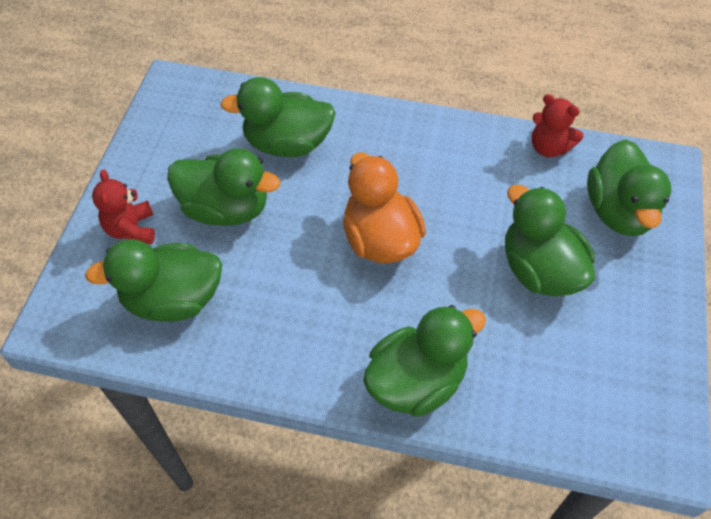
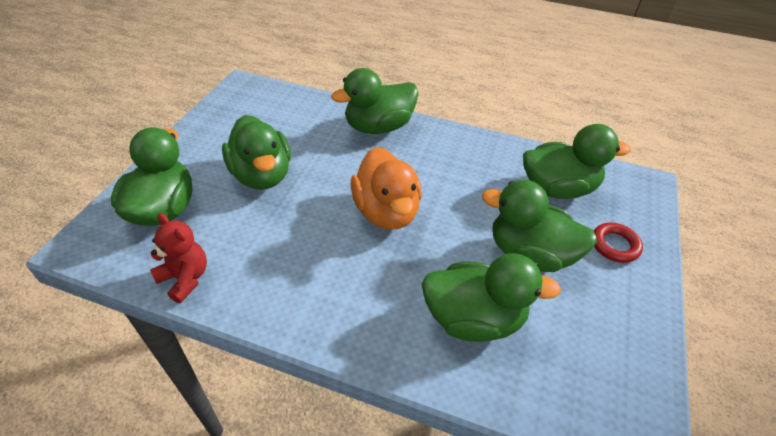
camera: 175 degrees left, 10 degrees down
(131, 229) = (615, 245): red teddy bear -> red ring

